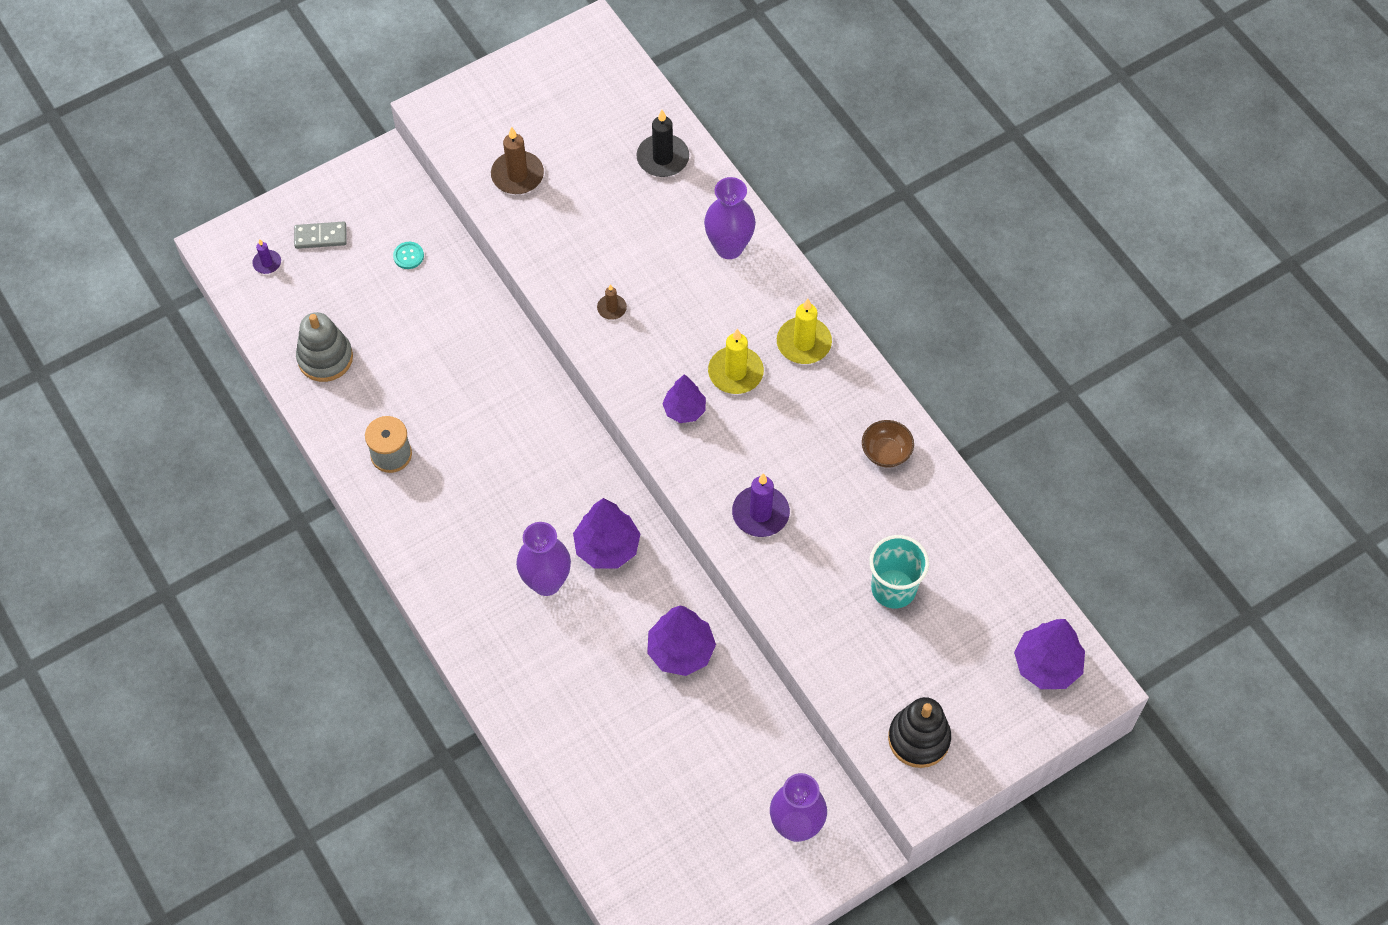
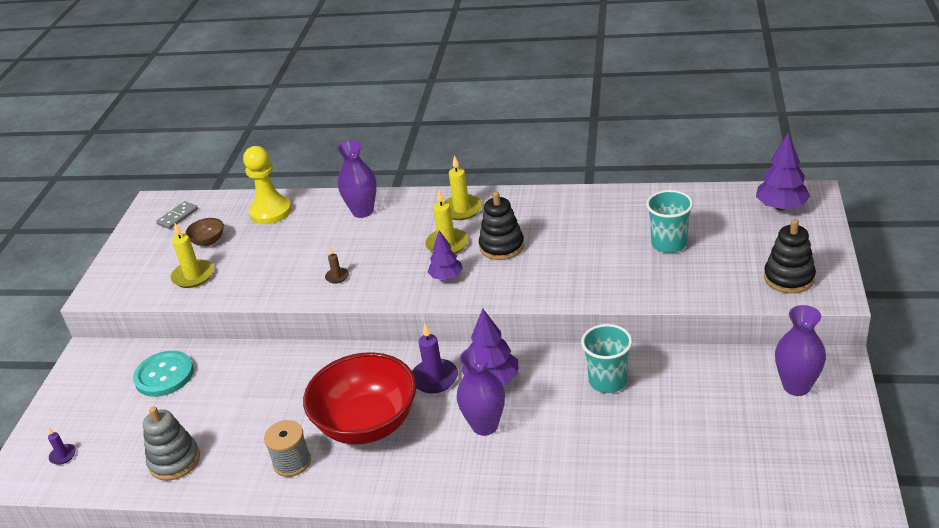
camera: 45 degrees left, 25 degrees down
(320, 237) = (87, 414): grey domino -> grey domino (178, 217)
(408, 256) = (164, 375): turquoise button -> turquoise button, size x2.21
(477, 480) = (367, 423): none -> red bowl
(517, 175) = (193, 276): brown candle -> yellow candle
(663, 158) = (271, 212): black candle -> yellow pawn
(681, 651) = (608, 381): purple tree -> turquoise cup
(760, 513) = (556, 276): purple candle -> purple candle (434, 378)
(770, 428) = (501, 246): none -> black stacking toy
(886, 452) = (572, 209): brown bowl -> brown bowl (208, 241)

